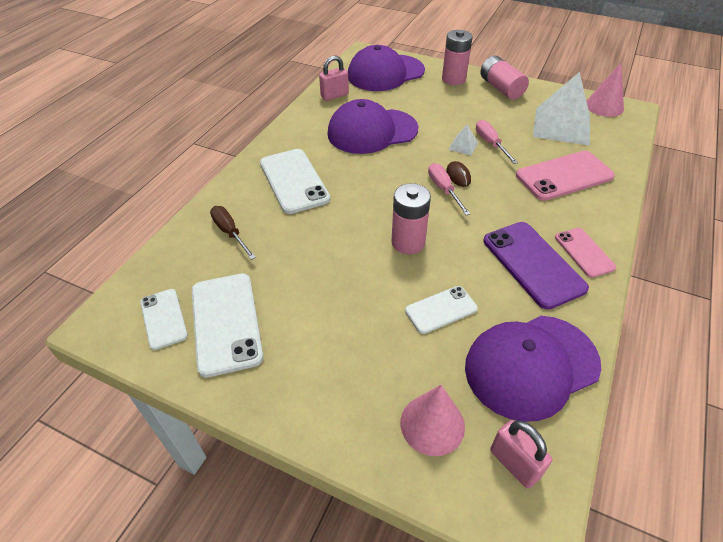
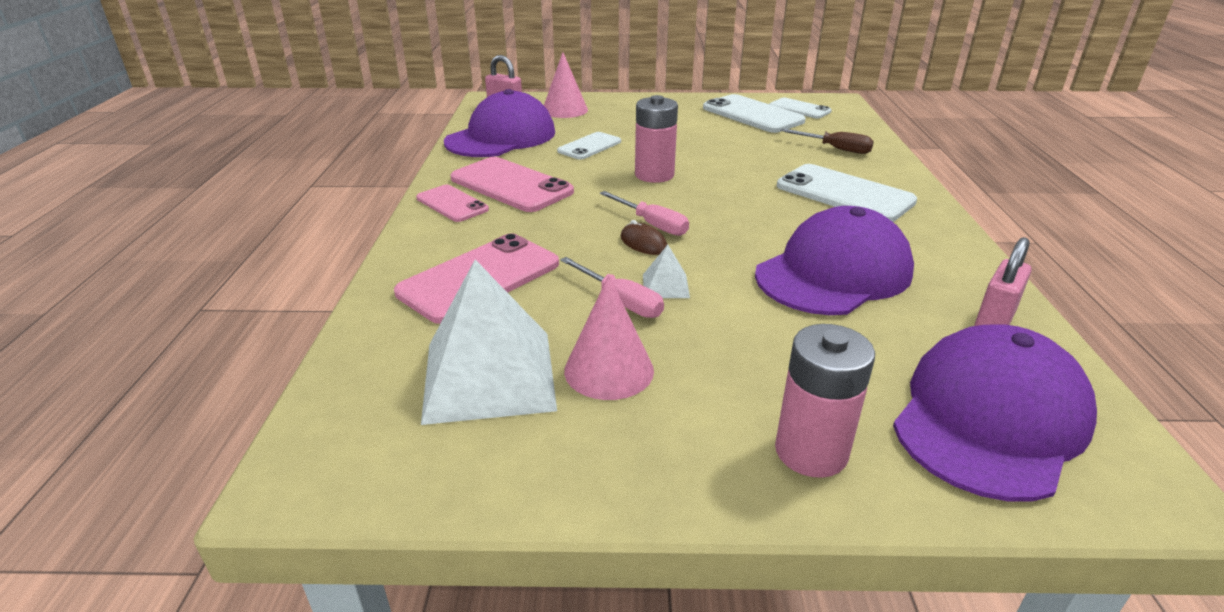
camera: 155 degrees right, 15 degrees down
(501, 88) = (669, 455): pink battery -> none
(533, 264) = (511, 185): purple phone -> pink phone
(604, 106) = (375, 470): pink cone -> pink cone (609, 370)

